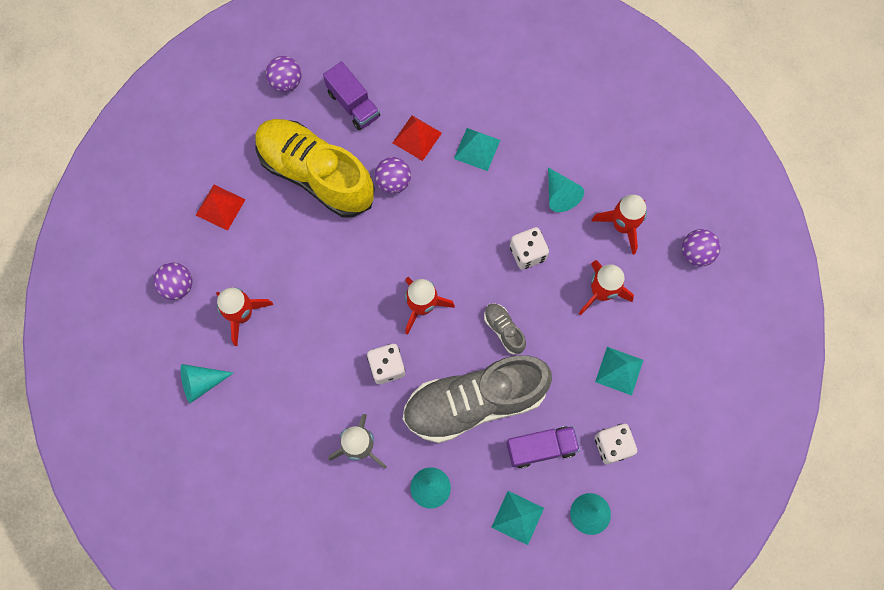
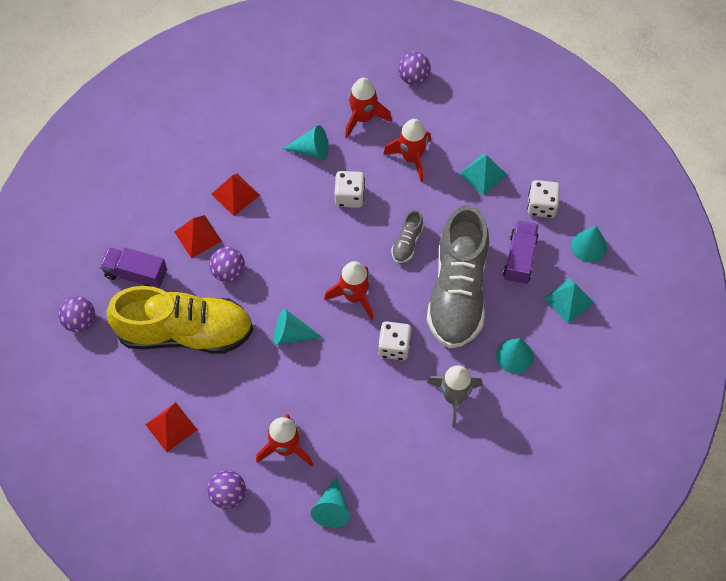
camera: 65 degrees left, 10 degrees down
(316, 174) = (185, 332): yellow shoe -> yellow shoe turned 150 degrees counterclockwise
(353, 104) = (136, 274): purple truck -> purple truck turned 150 degrees counterclockwise
(356, 267) = (291, 334): none -> turquoise cone
(477, 149) = (235, 194): turquoise pyramid -> red pyramid
(504, 330) = (407, 243): grey shoe -> grey shoe turned 60 degrees counterclockwise

